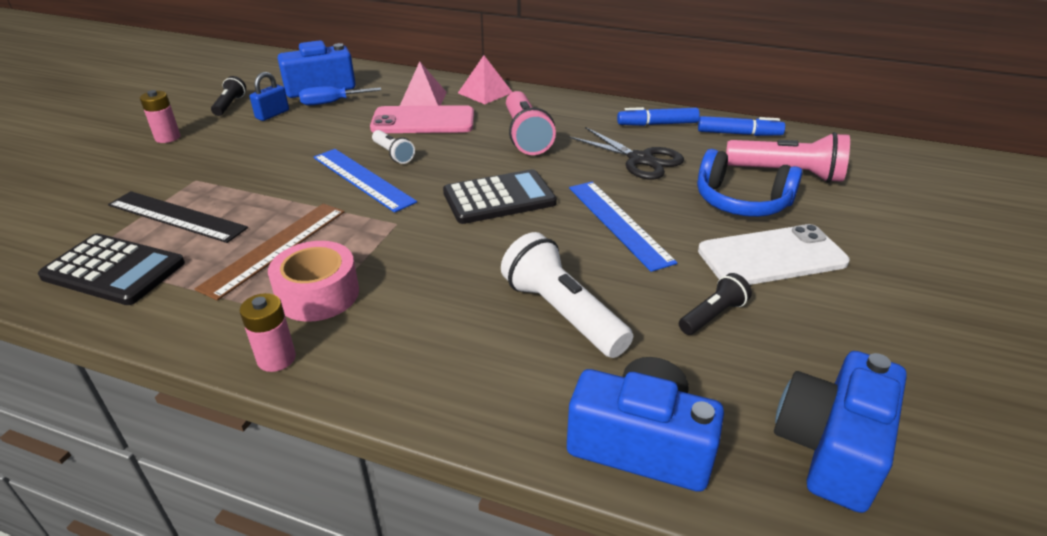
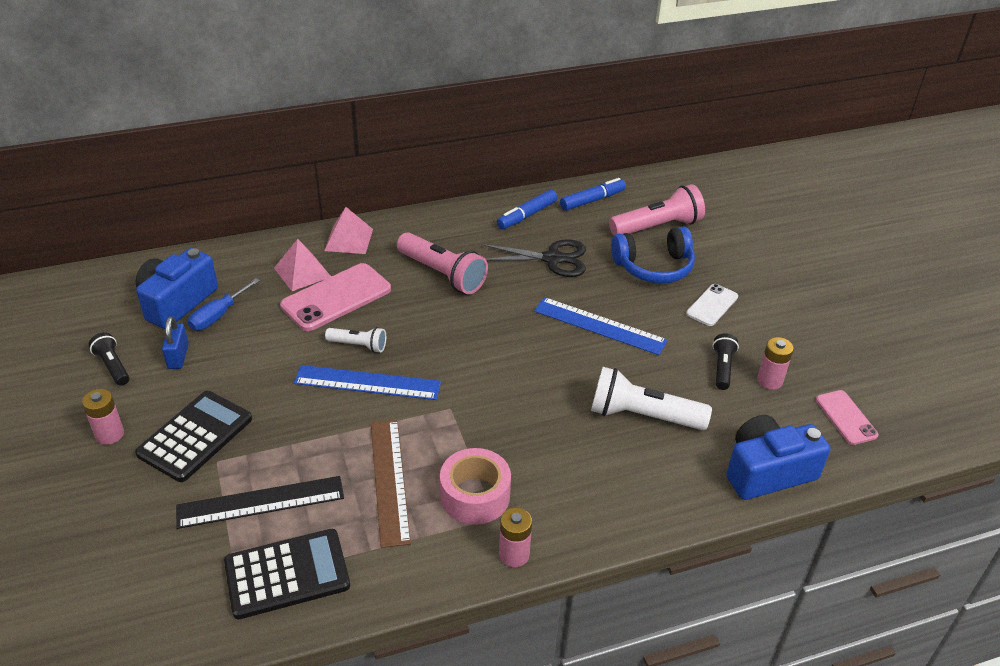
camera: 40 degrees left, 5 degrees up
(499, 198) = (496, 346): black calculator -> black calculator (195, 436)
(761, 355) = (769, 380): none -> pink battery
(771, 256) = (712, 305): white phone -> white phone, size x0.58
(831, 447) = (846, 417): blue camera -> pink phone

